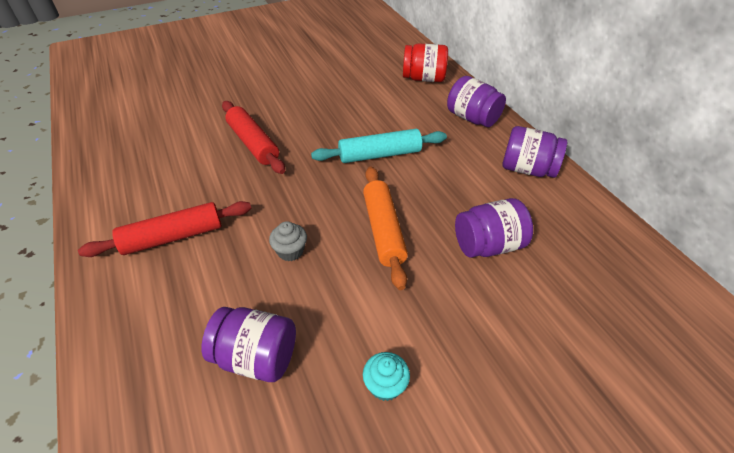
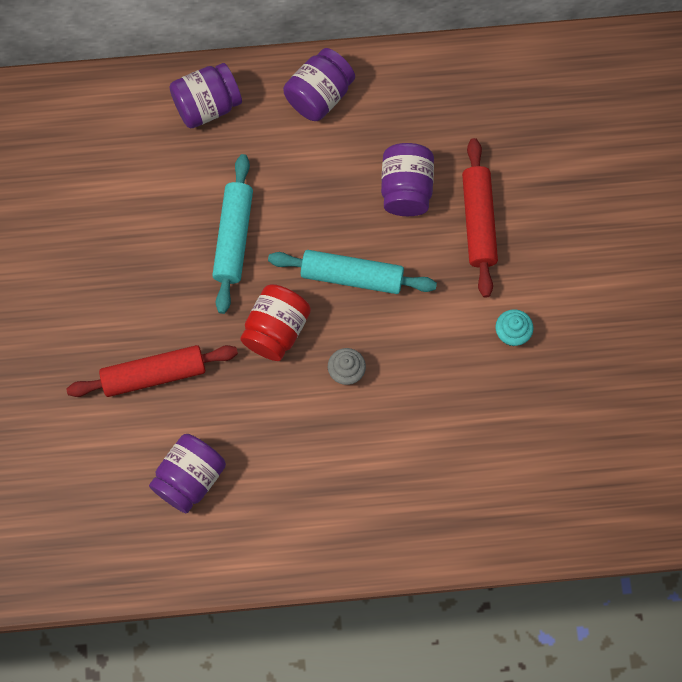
camera: 70 degrees left, 25 degrees up
(173, 237) = (284, 483): red rolling pin -> red rolling pin (478, 222)
(256, 357) = (453, 426): purple jar -> purple jar (190, 478)
(383, 230) = (352, 276): orange rolling pin -> turquoise rolling pin
(423, 78) = (95, 123): red jar -> red jar (276, 330)

